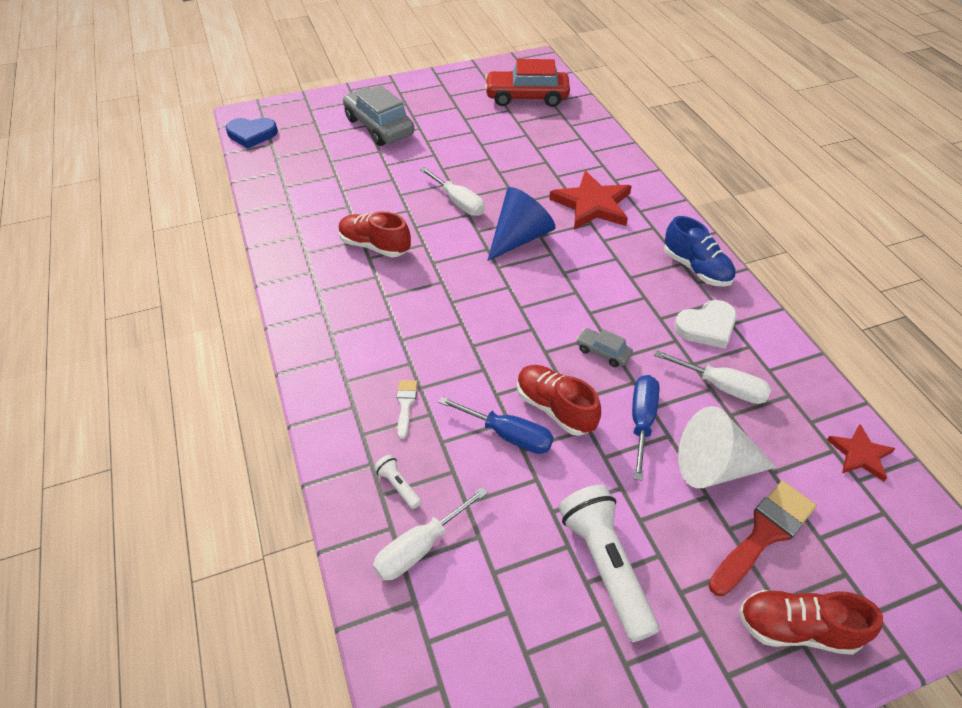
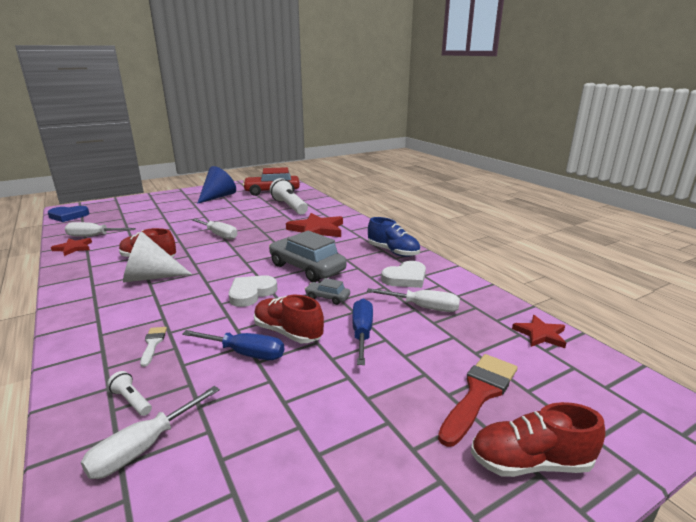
camera: 10 degrees left, 25 degrees down
(277, 211) = (73, 248): none -> red star
(295, 187) = (93, 236): none -> white screwdriver
(379, 127) = (166, 208): grey car -> grey car (307, 268)
(509, 331) = (251, 293): none -> white heart
(519, 238) = (263, 247): blue cone -> blue cone (218, 197)
(605, 565) = (336, 437): white flashlight -> white flashlight (289, 206)
(714, 466) = (427, 354): white cone -> white cone (150, 277)

